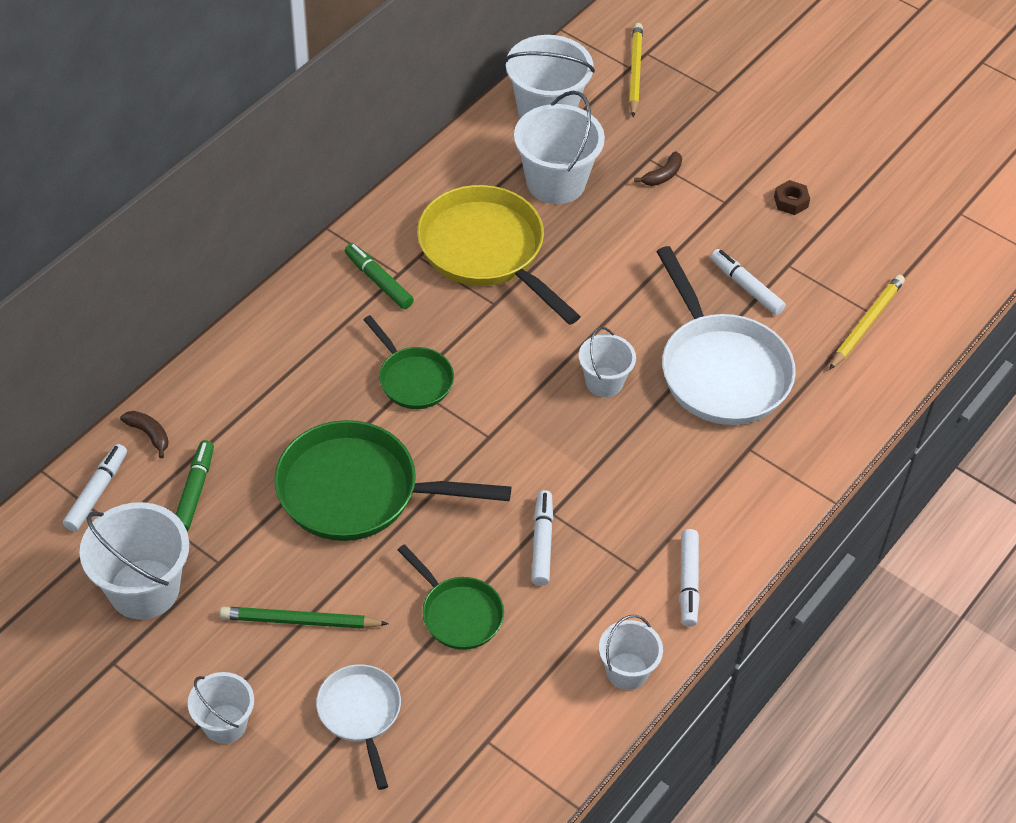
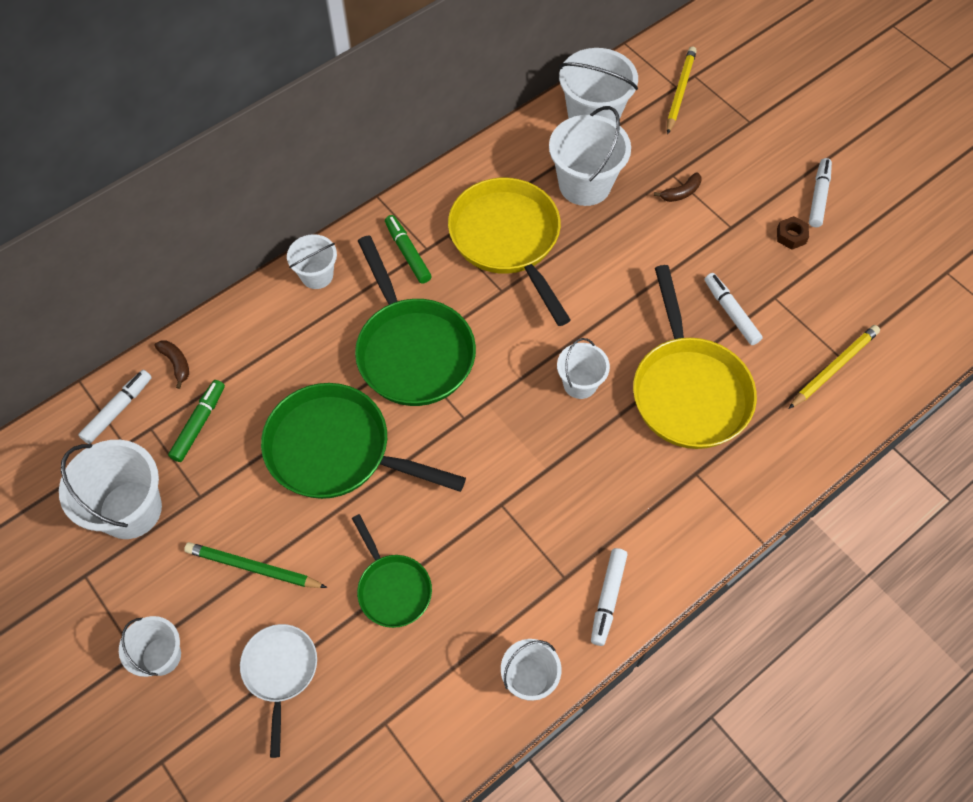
camera: 15 degrees right, 10 degrees up
(282, 319) = (317, 275): none -> white bucket
(413, 379) = (412, 351): green pan -> green pan, size x1.80
(542, 542) = (484, 532): white marker -> white marker (818, 197)
(721, 370) = (688, 390): white pan -> yellow pan

